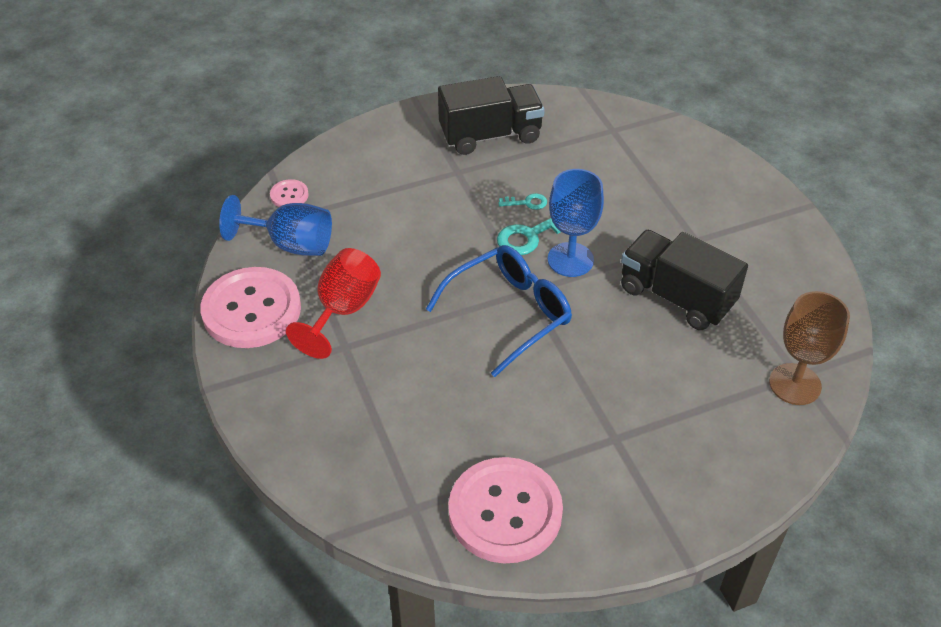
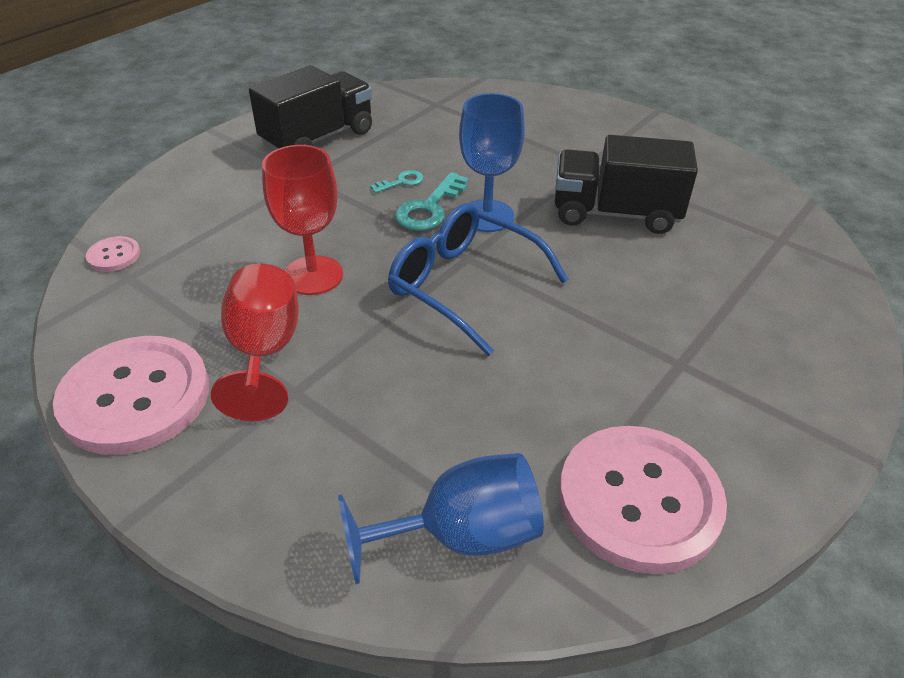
camera: 30 degrees left, 5 degrees down
(291, 244) = (148, 305): blue goblet -> blue goblet (461, 535)
(409, 263) = (313, 275): none -> red goblet
(508, 314) = (465, 286): blue glasses -> blue glasses turned 75 degrees counterclockwise
(795, 384) = (787, 248): brown goblet -> none

